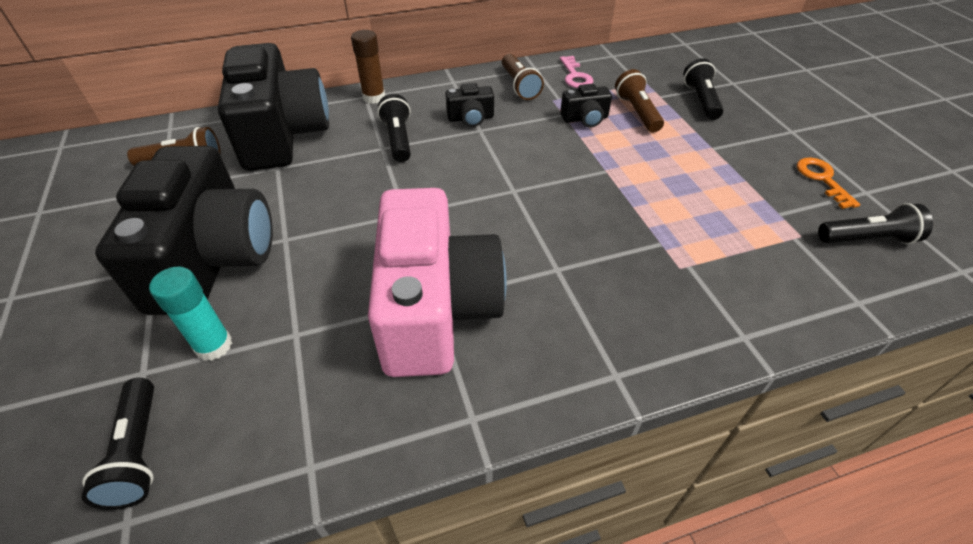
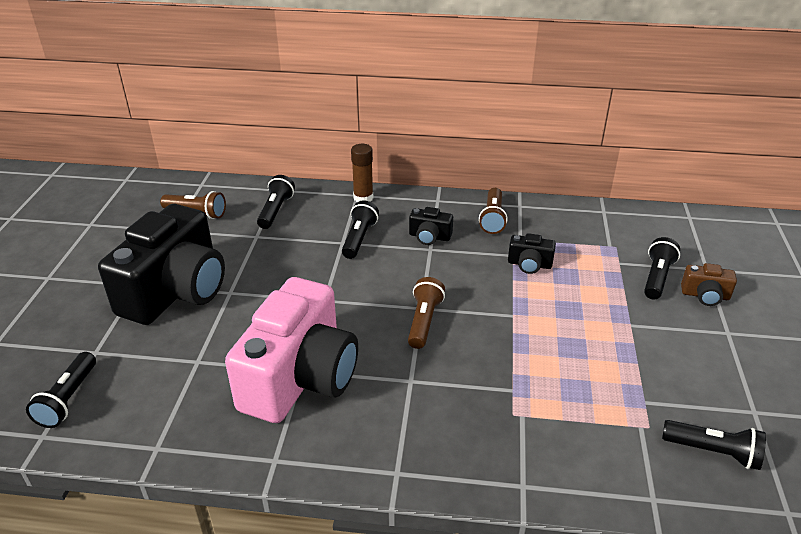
camera: 25 degrees right, 10 degrees down
(214, 346) = (144, 350): turquoise glue stick -> none
(282, 134) = (276, 211): black camera -> black flashlight
(575, 76) = (551, 222): pink key -> none
(637, 112) = (583, 271): brown flashlight -> brown flashlight (424, 321)
(750, 105) = (705, 295): none -> brown camera
(822, 179) = (717, 386): orange key -> none

